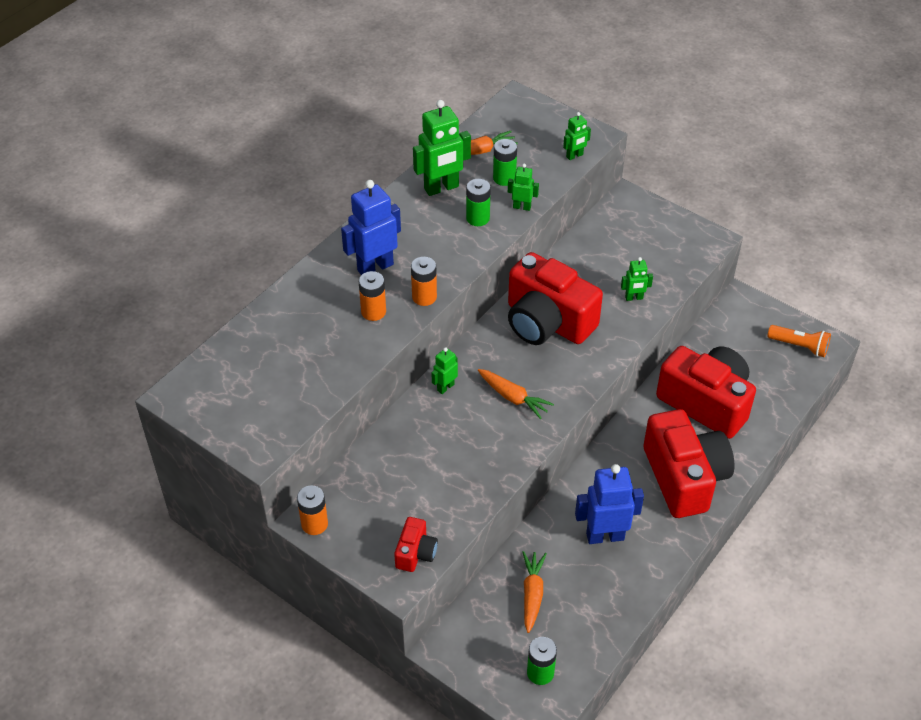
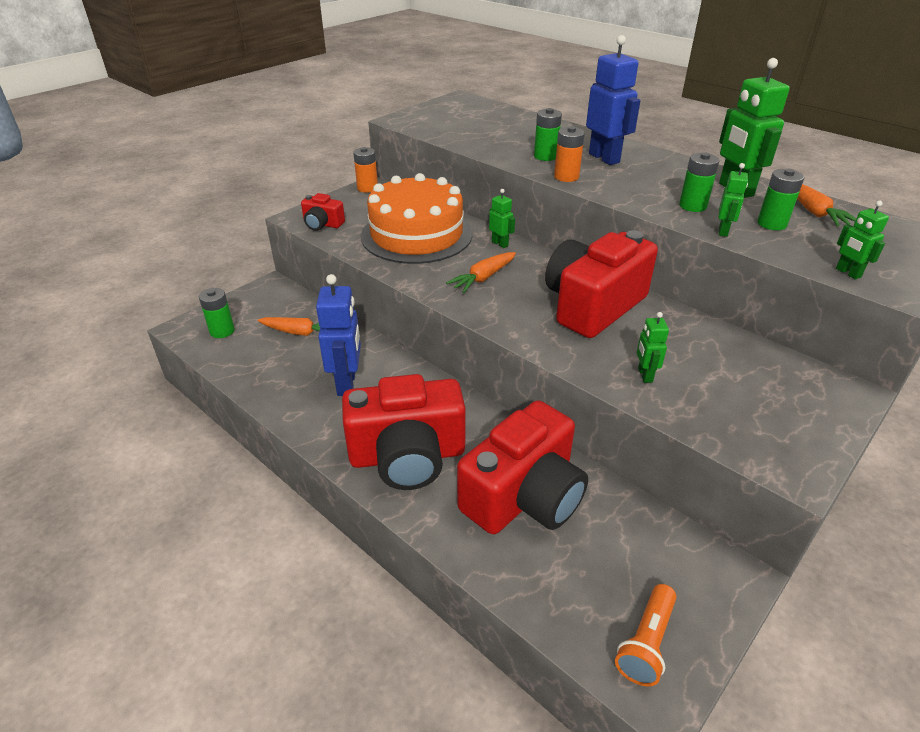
camera: 95 degrees right, 10 degrees down
(373, 312) = (545, 156): orange battery -> green battery
(432, 459) = (416, 234): none -> orange cake

